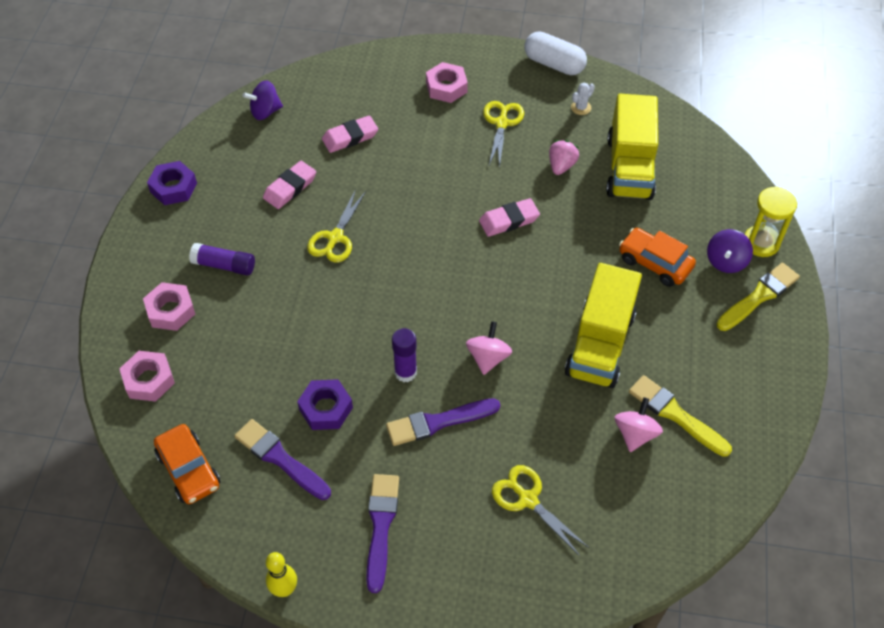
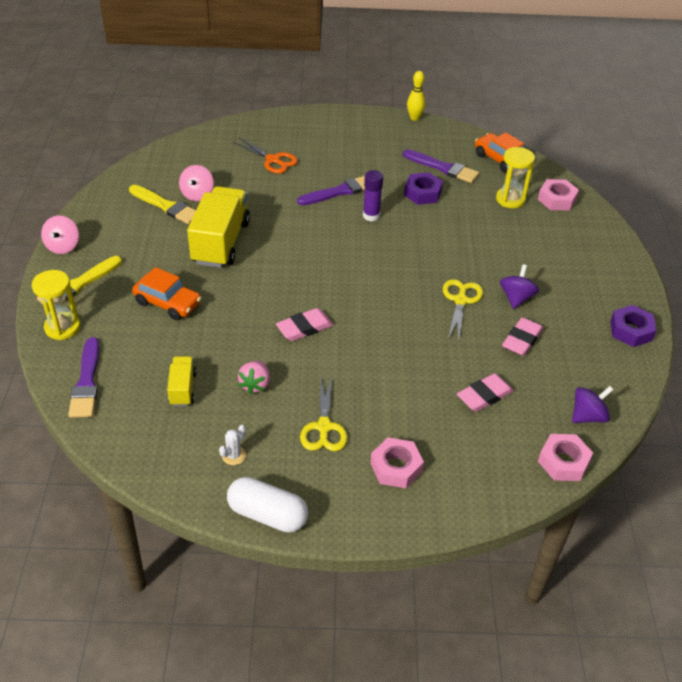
camera: 170 degrees right, 10 degrees down
(170, 310) = (569, 239): pink nut -> pink nut (563, 462)
(211, 385) = (510, 199): none -> yellow hourglass
(224, 265) = (545, 272): purple glue stick -> none
(381, 526) = (365, 144): purple brush -> purple brush (86, 382)
(488, 358) = (309, 228): pink spinning top -> pink spinning top (63, 246)
(527, 499) = (273, 160): yellow scissors -> orange scissors
(629, 168) = (183, 389): yellow truck -> yellow truck, size x0.50
(726, 261) = (101, 309): purple spinning top -> purple spinning top (516, 298)

